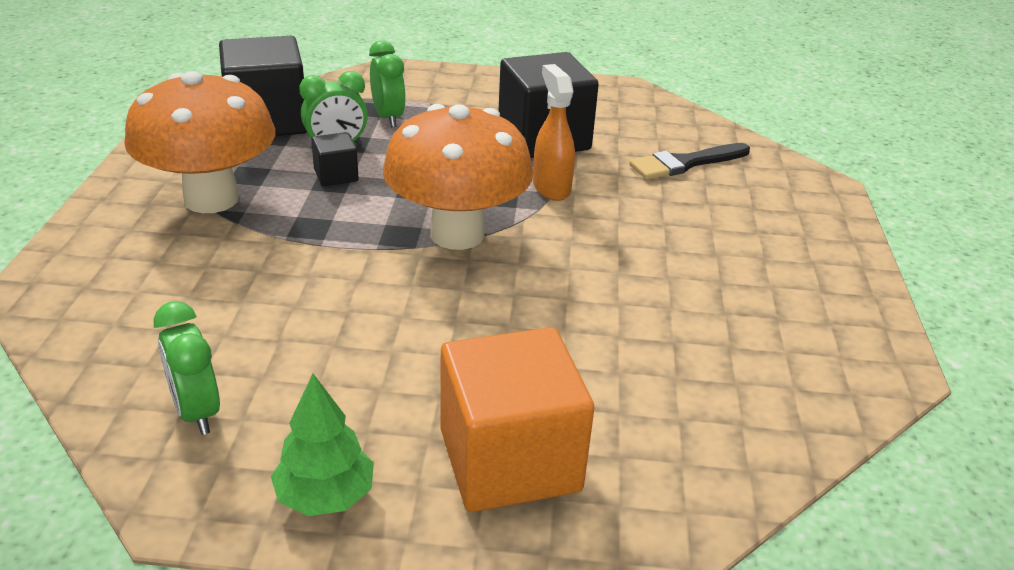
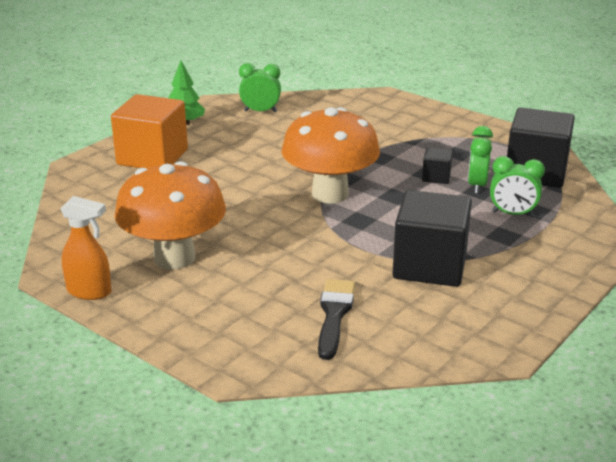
camera: 125 degrees right, 5 degrees down
(211, 199) = (437, 140): orange mushroom -> orange mushroom (174, 258)
(551, 188) = (353, 242): orange spray bottle -> orange spray bottle (89, 292)

